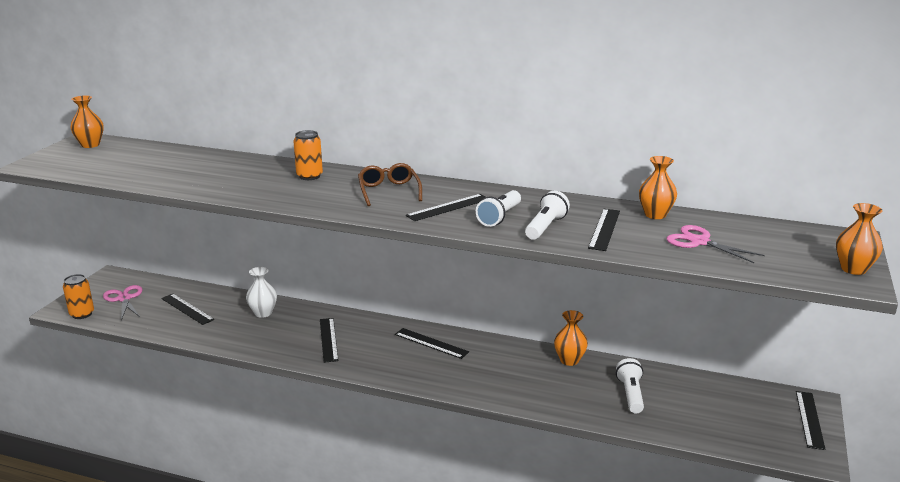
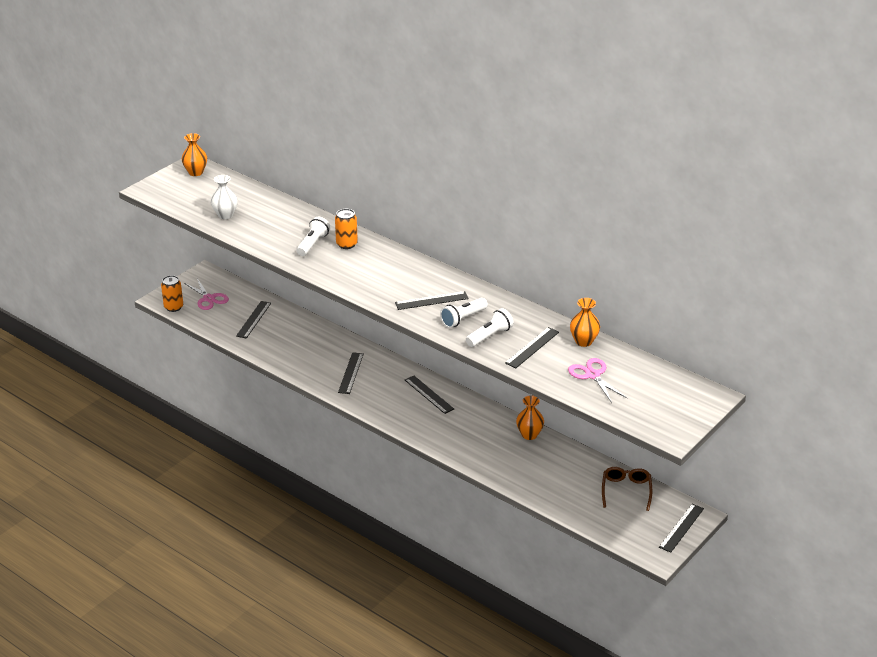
camera: 20 degrees right, 10 degrees up
(124, 299) = (209, 298): pink scissors -> pink scissors turned 150 degrees clockwise
(187, 309) = (253, 319): black ruler -> black ruler turned 45 degrees clockwise
(263, 313) = (311, 336): white vase -> white vase (225, 215)
(388, 191) = (397, 273): brown glasses -> brown glasses (626, 490)
(630, 394) = (556, 474): white flashlight -> white flashlight (313, 244)
(853, 269) = (682, 424): orange vase -> none

